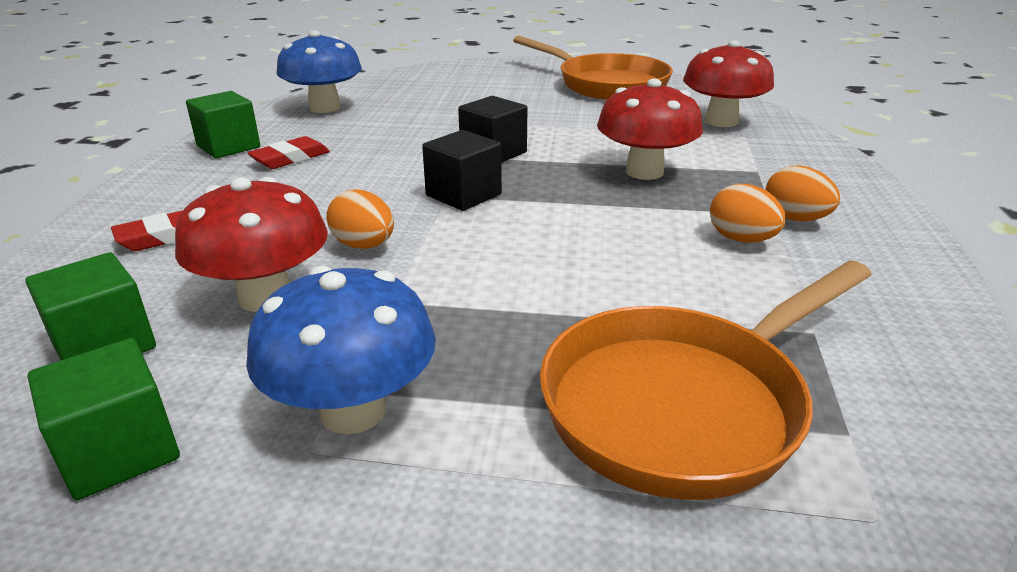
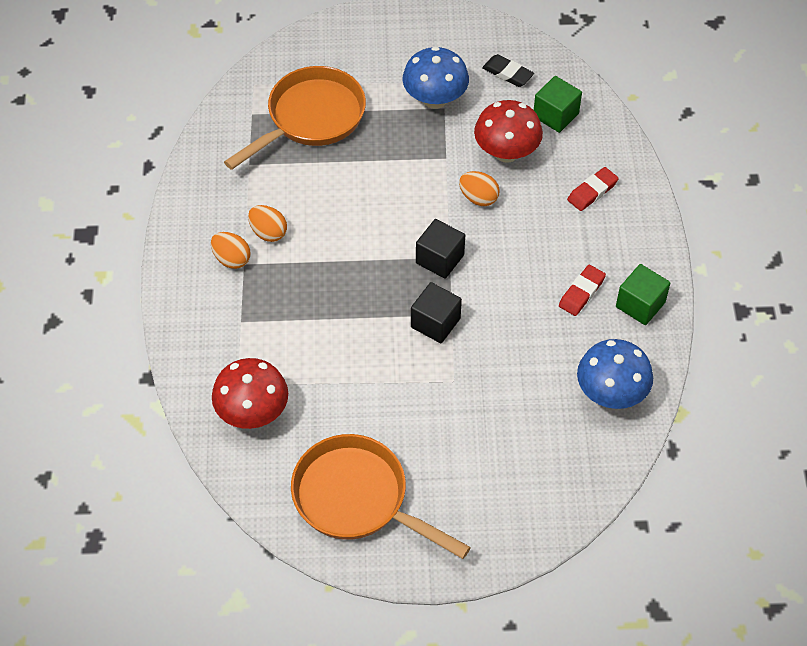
camera: 170 degrees right, 25 degrees up
(120, 451) = (507, 73): green cube -> black eraser
(644, 172) = (322, 308): red mushroom -> none

